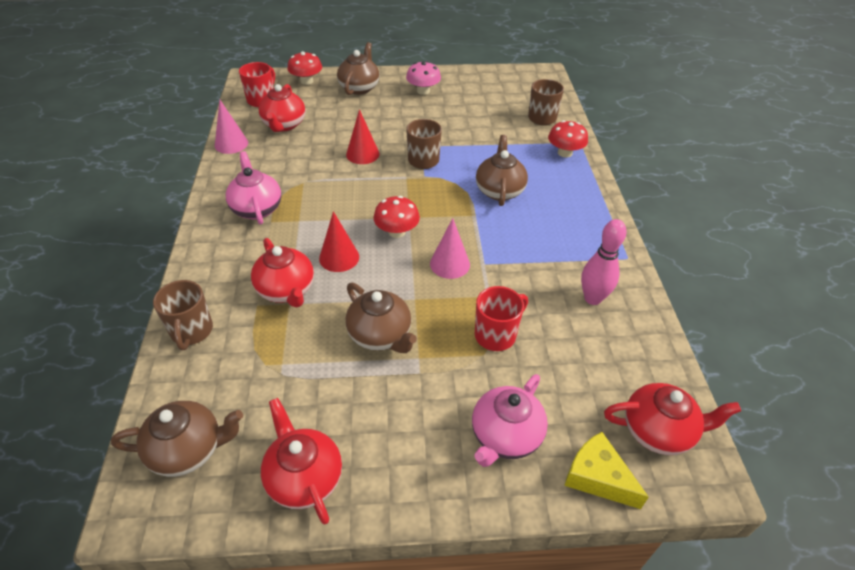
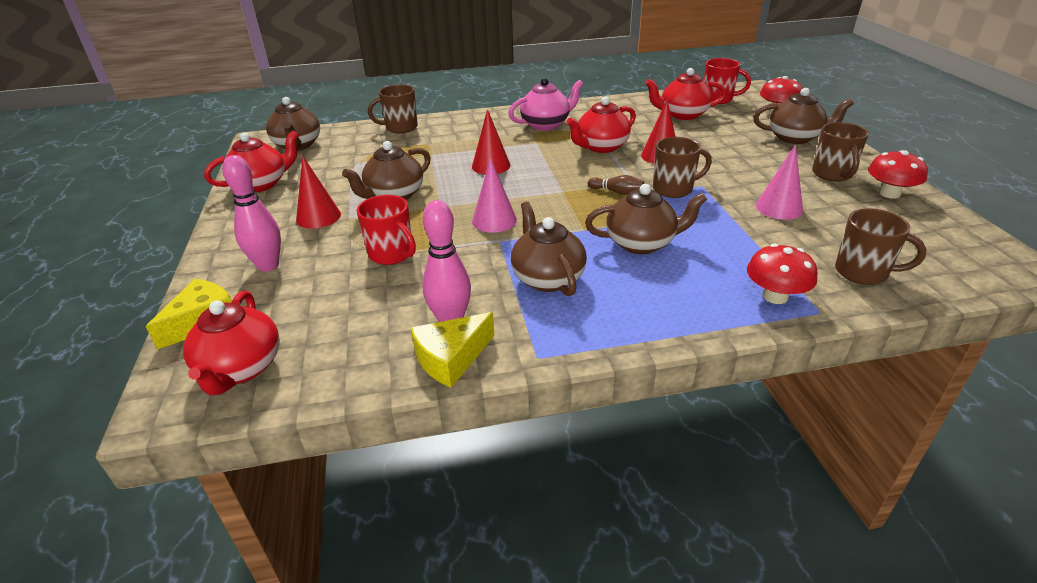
camera: 85 degrees right, 10 degrees down
(231, 144) = (634, 100): pink cone -> pink cone (779, 208)
(286, 290) = (446, 151): red teapot -> red teapot (601, 147)
(397, 232) = (536, 188): red mushroom -> red mushroom (889, 193)
(411, 401) = (318, 217): none -> red cone
(419, 188) = (617, 192): none -> brown bowling pin
(423, 91) = (832, 174): pink mushroom -> brown mug
(505, 436) = (268, 265): pink teapot -> pink bowling pin
(540, 242) = (547, 278): none -> brown teapot
(633, 300) = (451, 358): none -> yellow cheese

